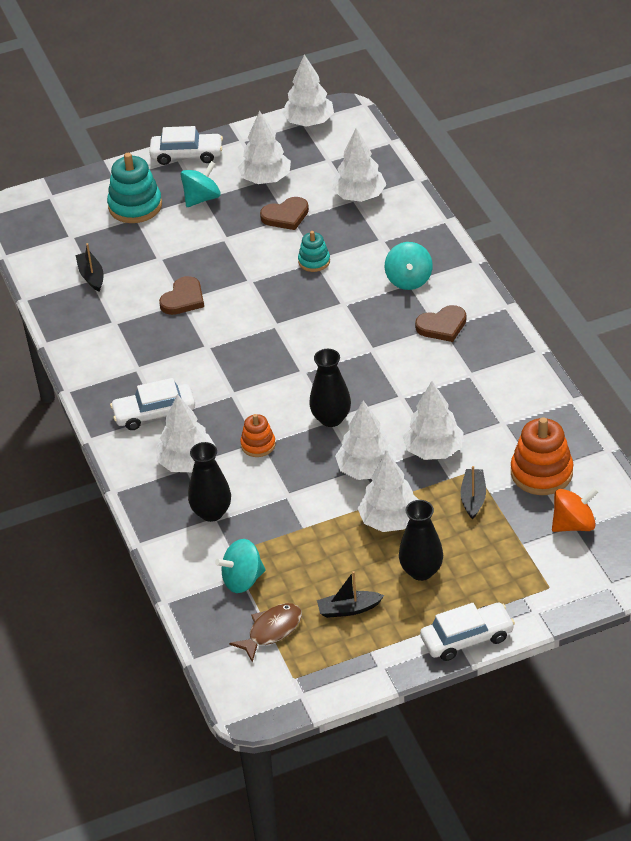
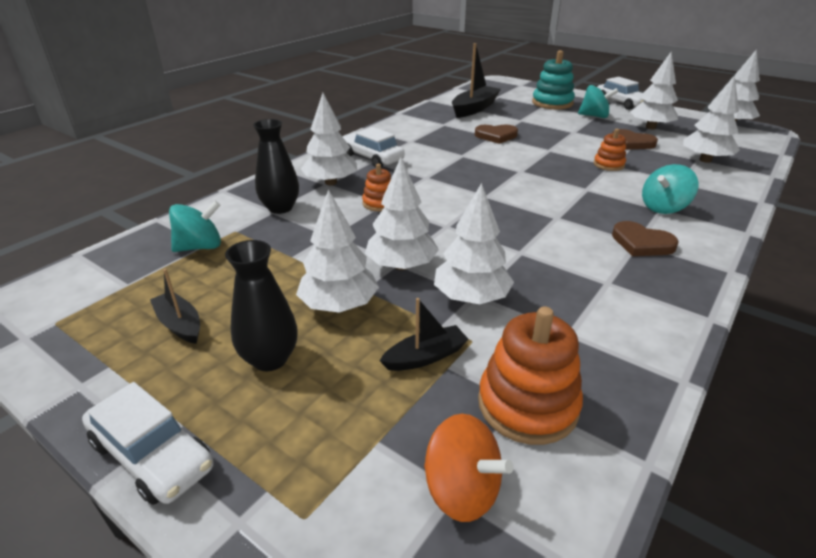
camera: 55 degrees right, 10 degrees down
(91, 276) = (474, 108): black boat -> black boat, size x1.76
(242, 580) = (200, 247): turquoise spinning top -> turquoise spinning top turned 120 degrees clockwise
(271, 631) = (130, 285): brown fish -> none
(314, 261) = (608, 164): turquoise stacking toy -> orange stacking toy
(331, 418) = (447, 225): black vase -> none

